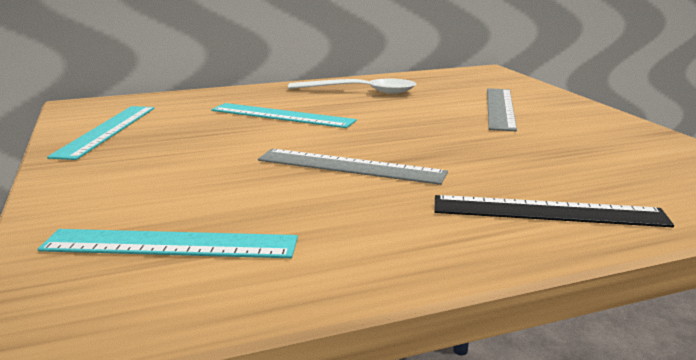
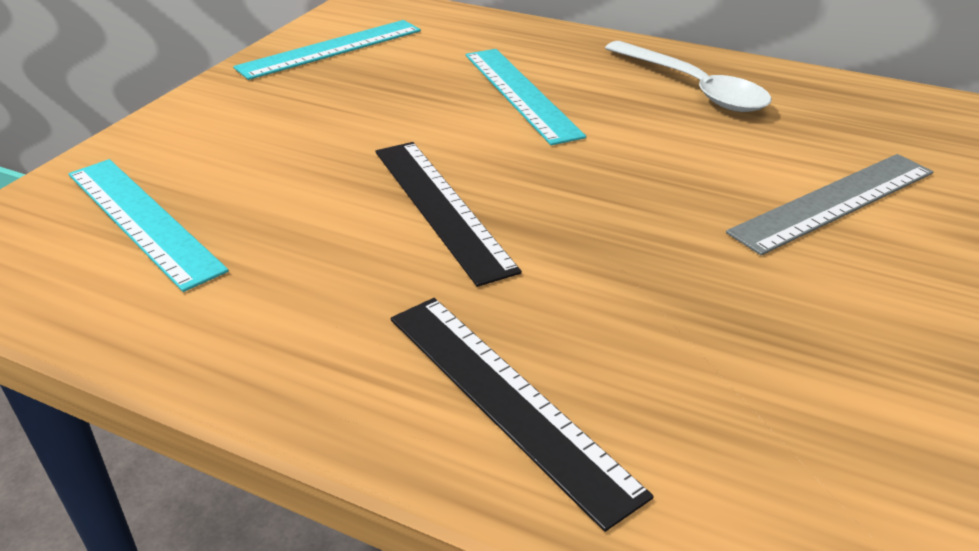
camera: 45 degrees right, 15 degrees up
(350, 166) = (441, 207): grey ruler -> black ruler

